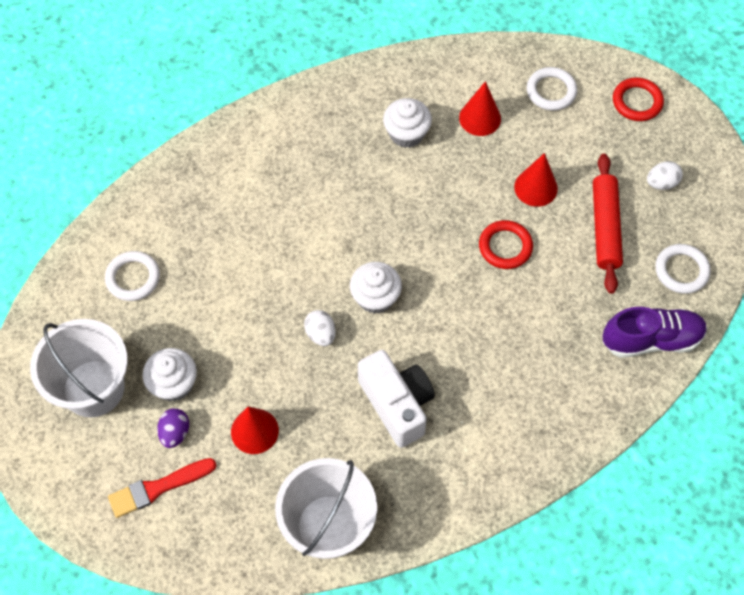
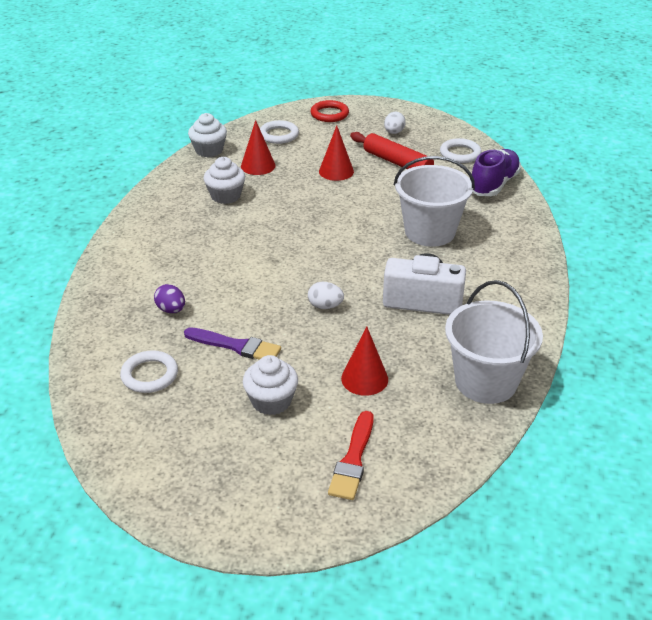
camera: 50 degrees left, 25 degrees down
(93, 388) = (216, 451): white bucket -> white bucket (430, 232)
(175, 433) = (315, 423): purple egg -> purple egg (171, 310)
(214, 309) = (236, 346): none -> purple brush
(375, 297) = (329, 268): white cupcake -> white cupcake (209, 150)
(505, 247) = (362, 201): red ring -> none

